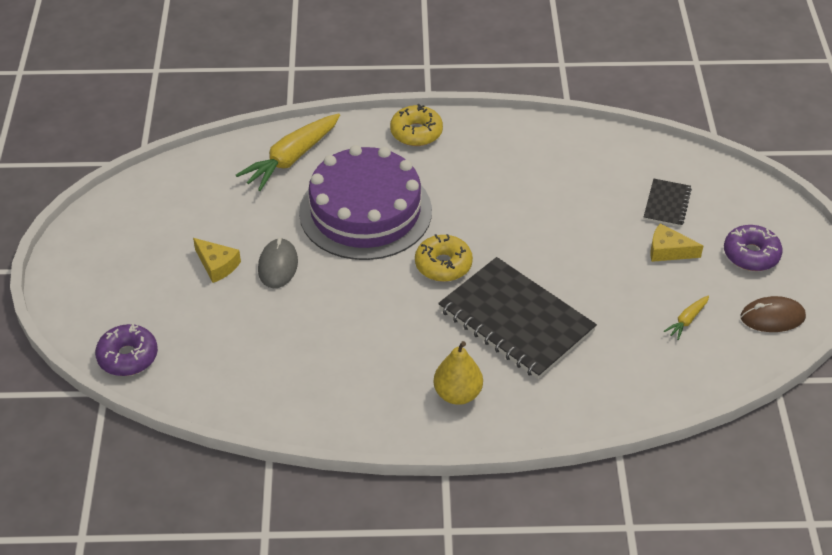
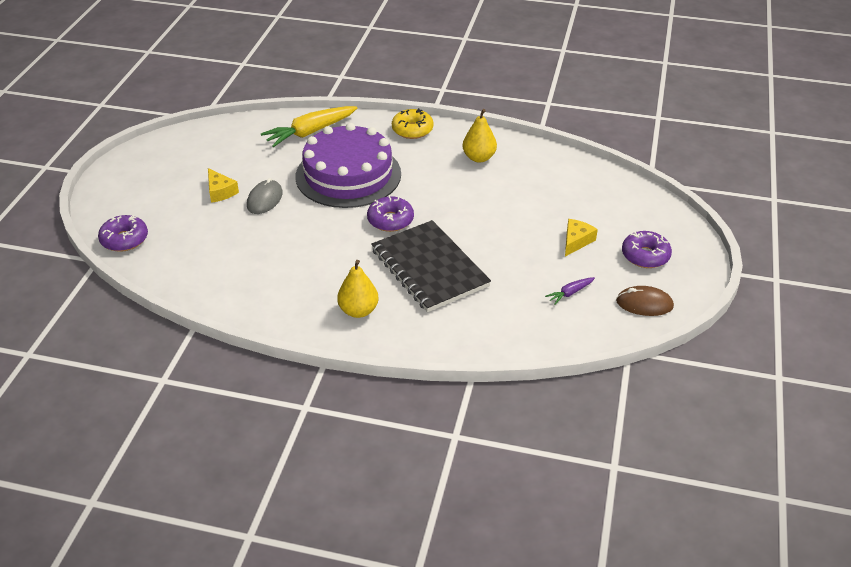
camera: 15 degrees right, 5 degrees down
(443, 265) = (390, 220): yellow donut -> purple donut
(512, 158) = (479, 158): none -> yellow pear
(667, 204) = (589, 209): black notebook -> none
(668, 251) = (576, 241): yellow cheese -> yellow cheese turned 90 degrees clockwise
(687, 320) = (570, 293): yellow carrot -> purple carrot

